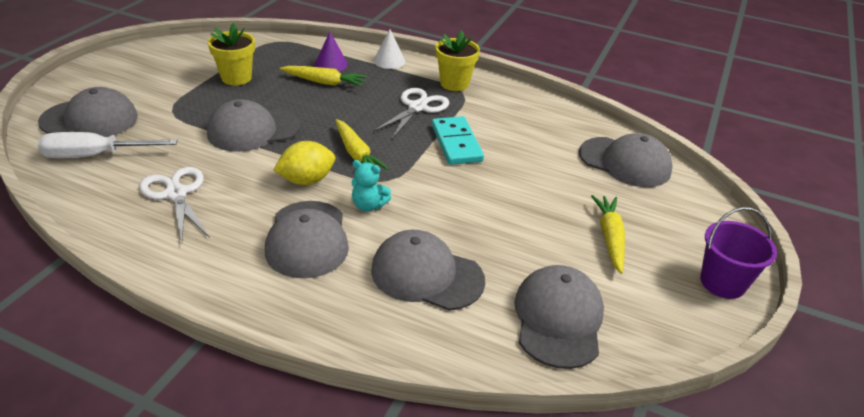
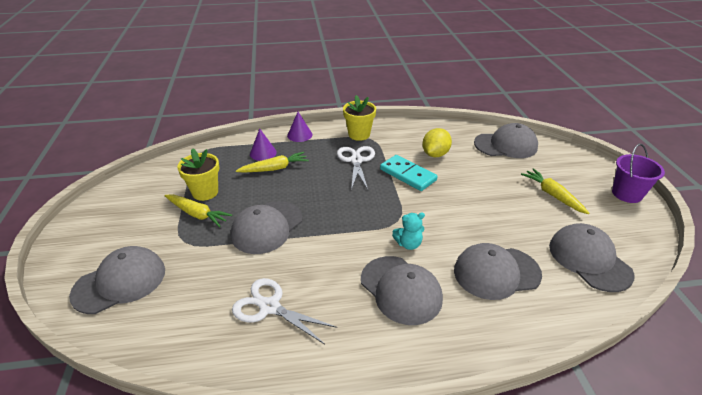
camera: 30 degrees left, 0 degrees up
(95, 156) = (163, 311): white screwdriver -> none
(306, 180) = (349, 246): yellow lemon -> yellow lemon (435, 154)
(356, 154) = (358, 211): yellow carrot -> yellow carrot (197, 214)
(389, 61) = (299, 135): white cone -> purple cone

